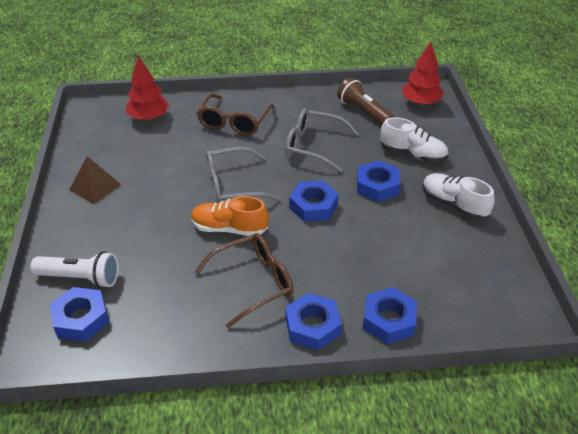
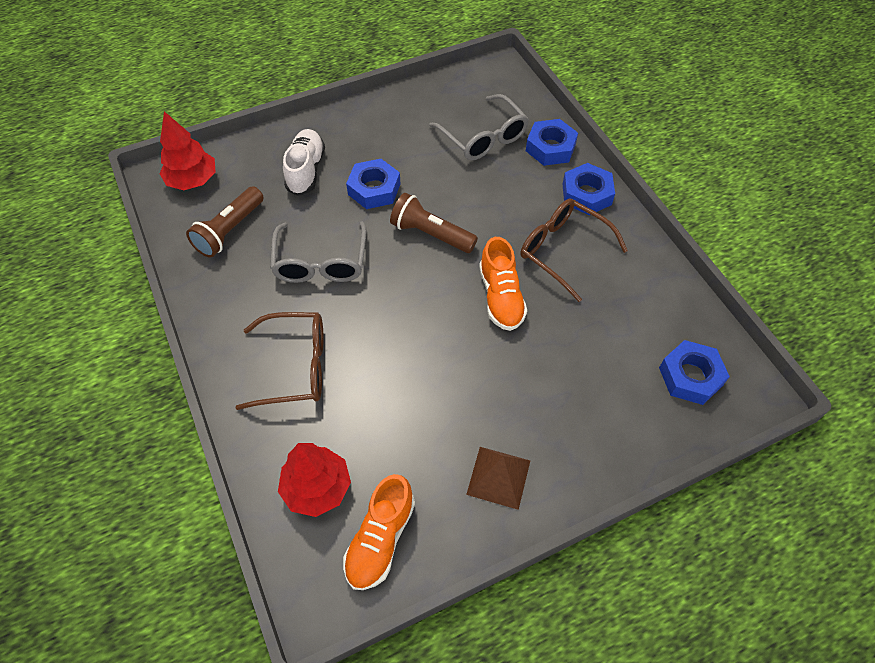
camera: 110 degrees left, 15 degrees up
(81, 278) = (644, 407): white flashlight -> none
(101, 133) = (380, 539): none -> orange shoe
(232, 185) = (429, 320): grey glasses -> grey glasses (483, 138)
(313, 206) = (431, 234): blue nut -> brown flashlight
(453, 205) = (379, 128): white shoe -> none

